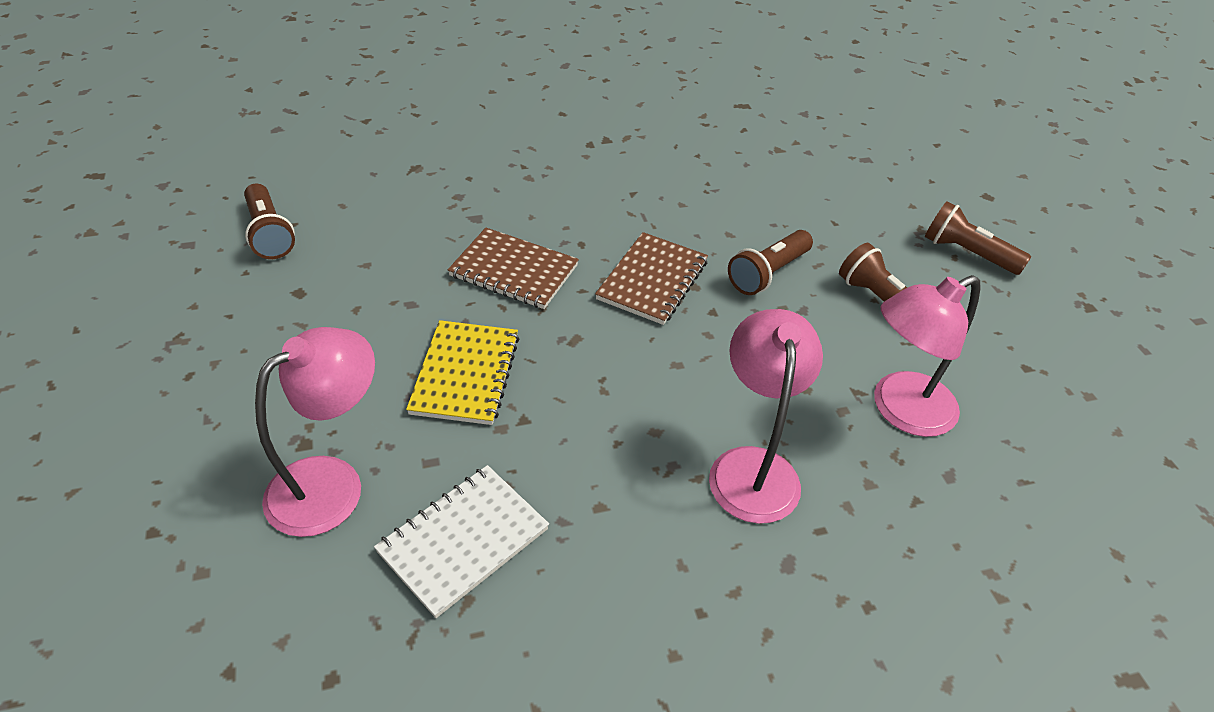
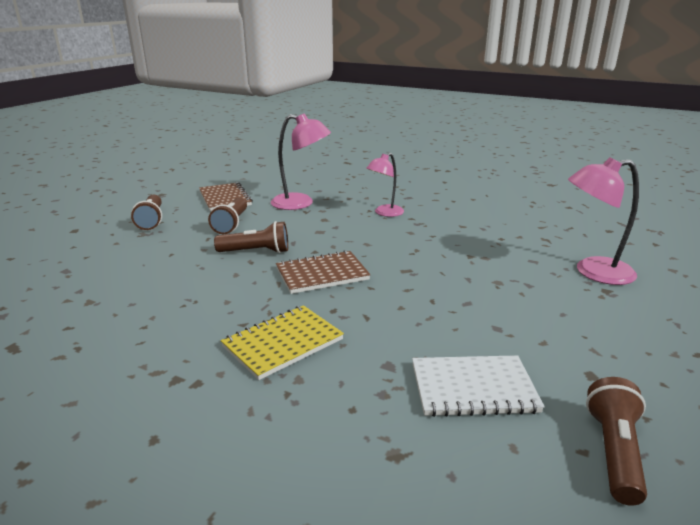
camera: 135 degrees left, 20 degrees down
(463, 540) = (532, 238): white notebook -> white notebook (473, 388)
(465, 374) = (487, 281): yellow notebook -> yellow notebook (283, 343)
(514, 271) = (402, 315): brown notebook -> brown notebook (225, 198)
(753, 467) = (385, 213): pink lamp -> pink lamp, size x0.66

